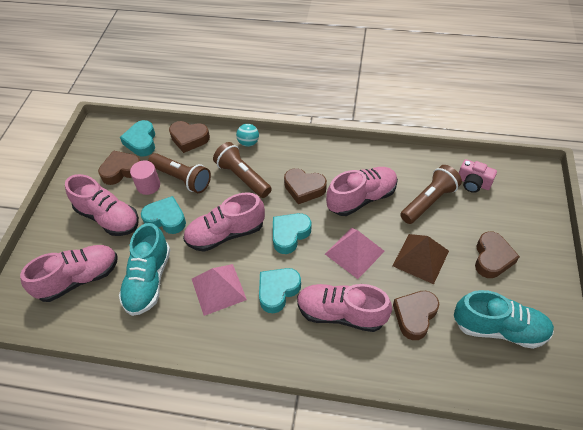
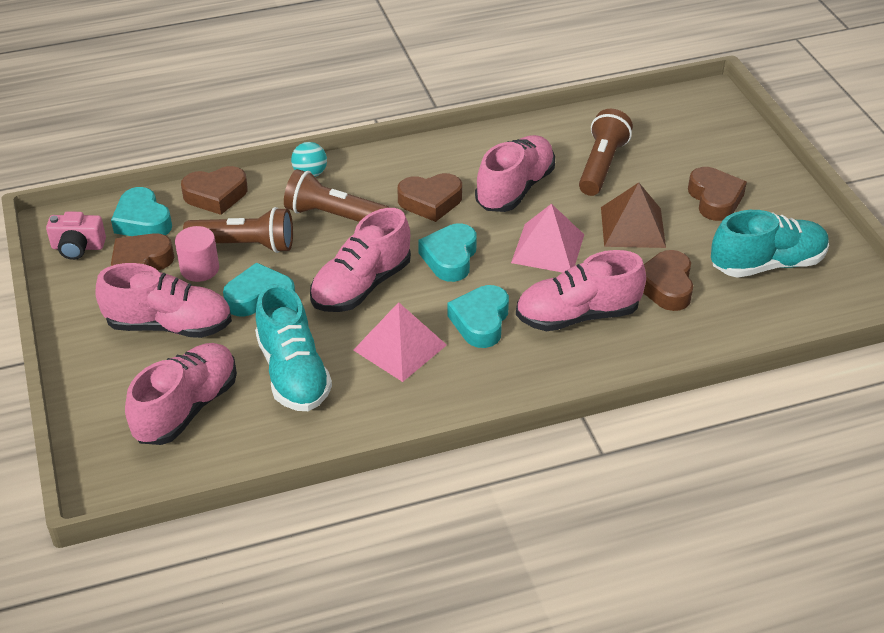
camera: 30 degrees left, 10 degrees down
(473, 183) = (641, 129): pink camera -> pink camera (78, 247)

